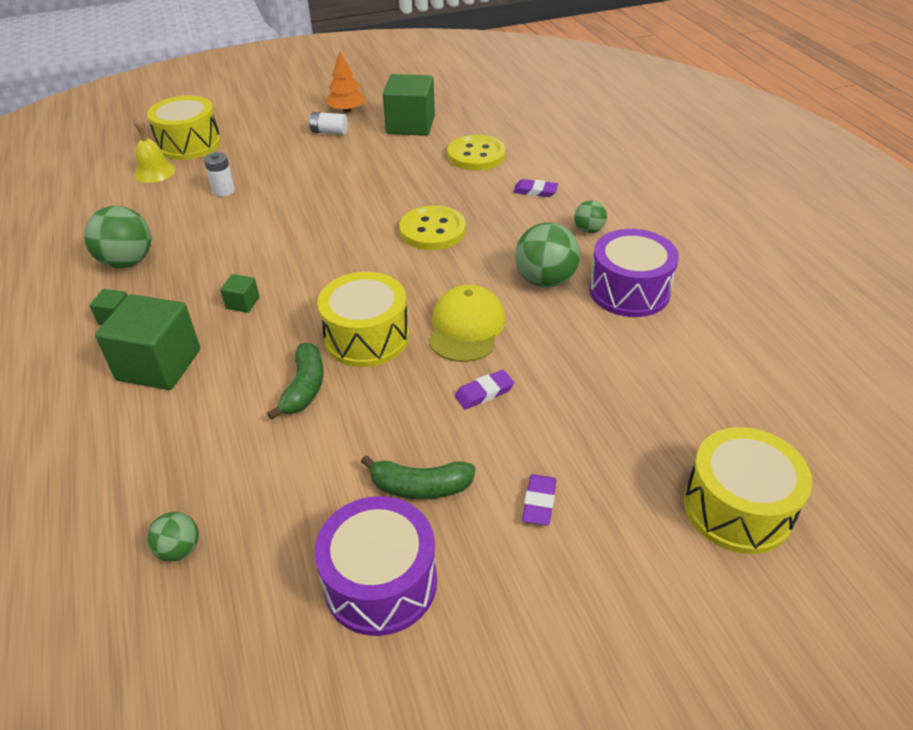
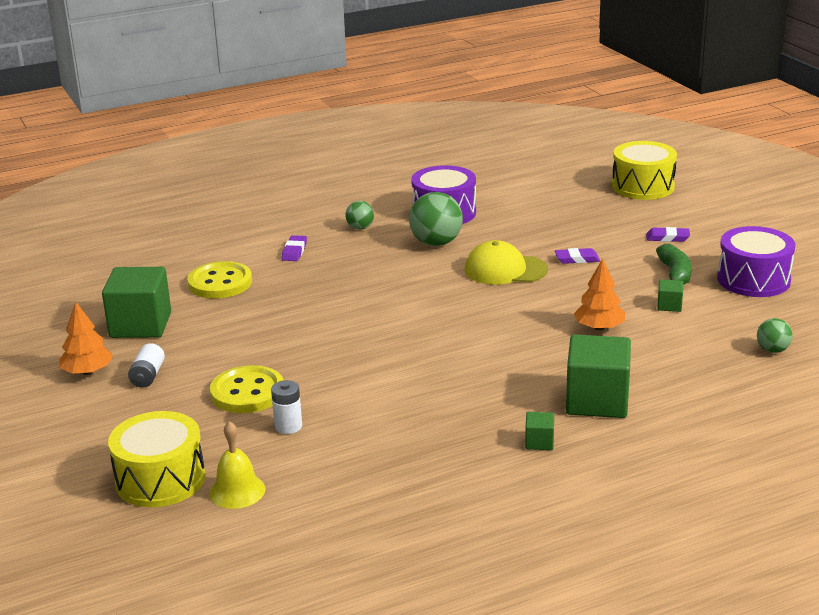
camera: 95 degrees left, 15 degrees down
(127, 262) = (442, 460): green ball -> none
(242, 303) = (498, 375): green cube -> green cube (669, 305)
(304, 388) = (599, 327): green banana -> orange tree
(366, 337) = (529, 309): yellow drum -> none
(432, 230) = (365, 294): yellow button -> yellow button (247, 392)
(484, 392) = (577, 259): purple eraser -> purple eraser turned 60 degrees counterclockwise

